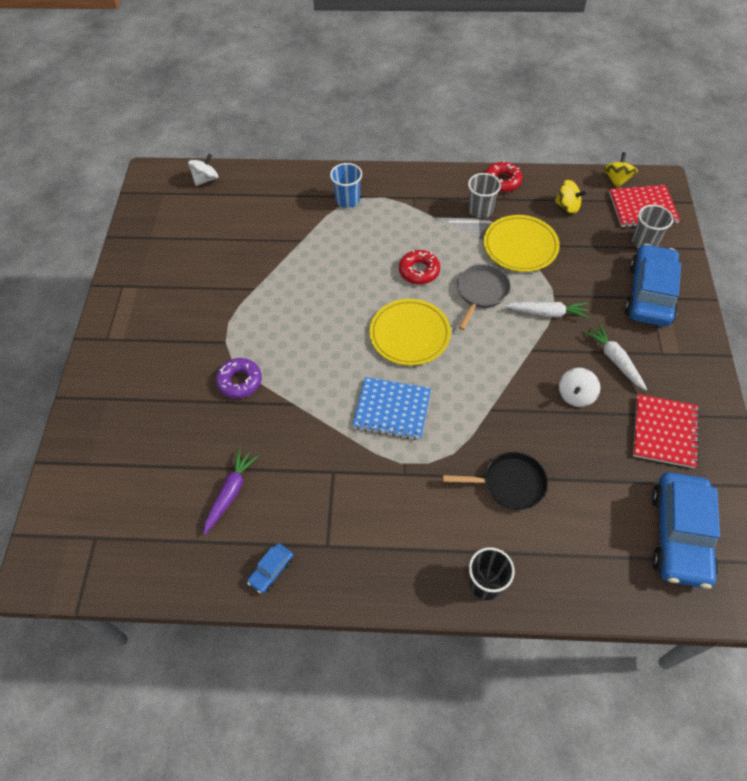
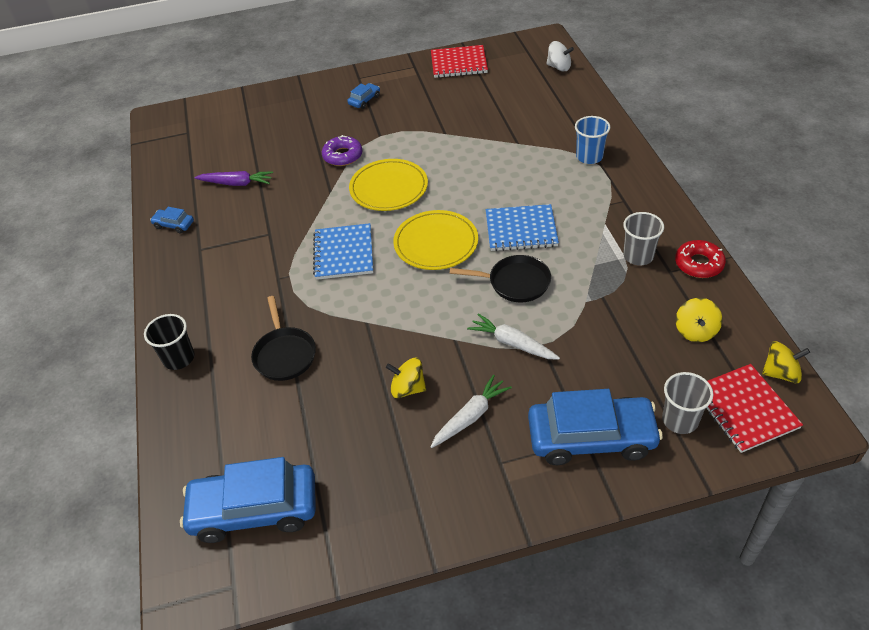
camera: 75 degrees right, 10 degrees down
(153, 342) = (364, 100): none -> blue car
(419, 271) = (521, 230): red donut -> blue notebook
(480, 293) = (515, 282): grey pan -> black pan
(520, 246) = (602, 301): yellow plate -> yellow plate (389, 188)
(547, 313) = (512, 343): white carrot -> white carrot turned 135 degrees clockwise
(575, 395) = (408, 388): white spinning top -> yellow spinning top
(664, 432) = (384, 479): red notebook -> red notebook (459, 63)

